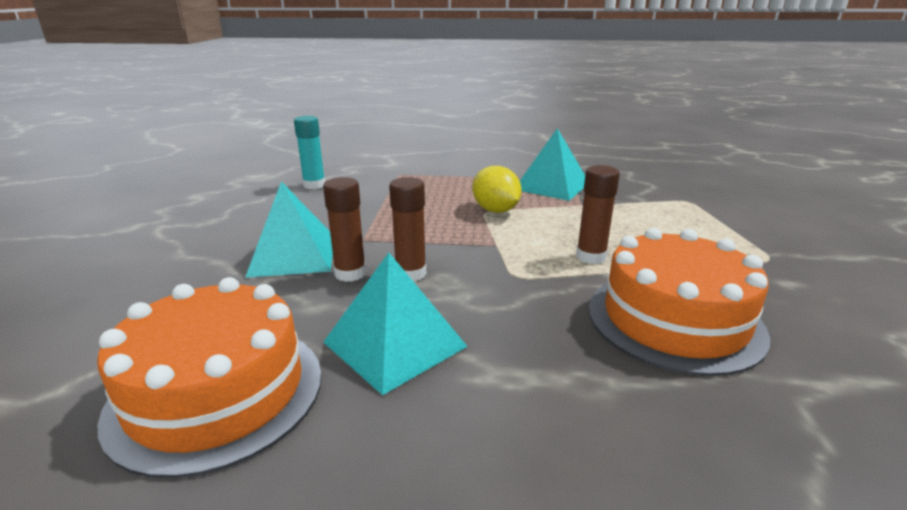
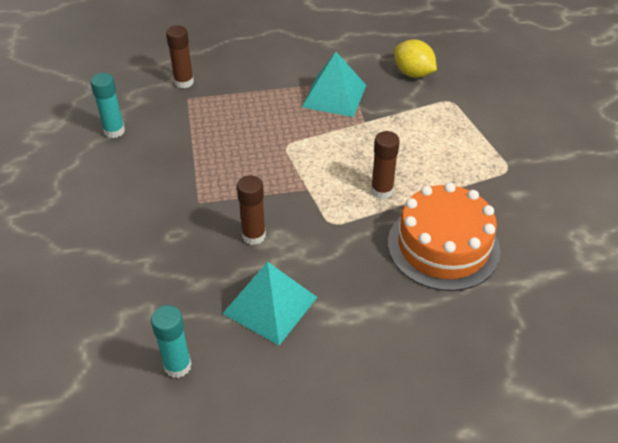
camera: 15 degrees left, 20 degrees up
(217, 392) = (177, 366): orange cake -> turquoise glue stick
(293, 255) = (151, 233): turquoise pyramid -> none
(350, 274) = (208, 245): brown glue stick -> brown glue stick (184, 82)
(495, 210) = (295, 143): yellow lemon -> yellow lemon (413, 73)

